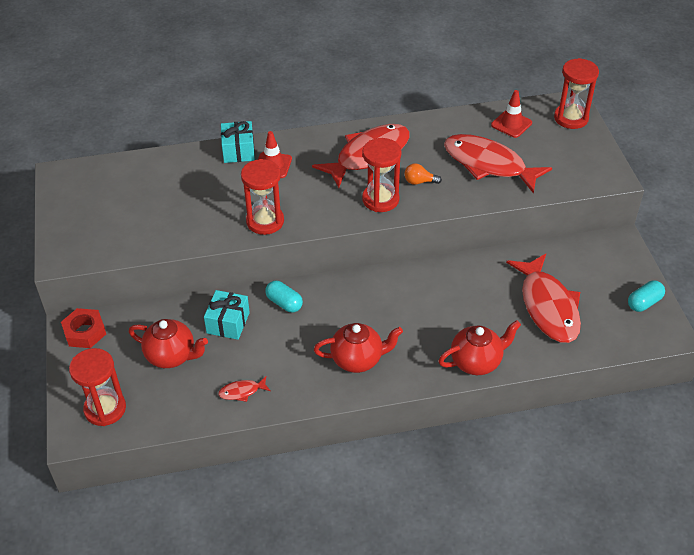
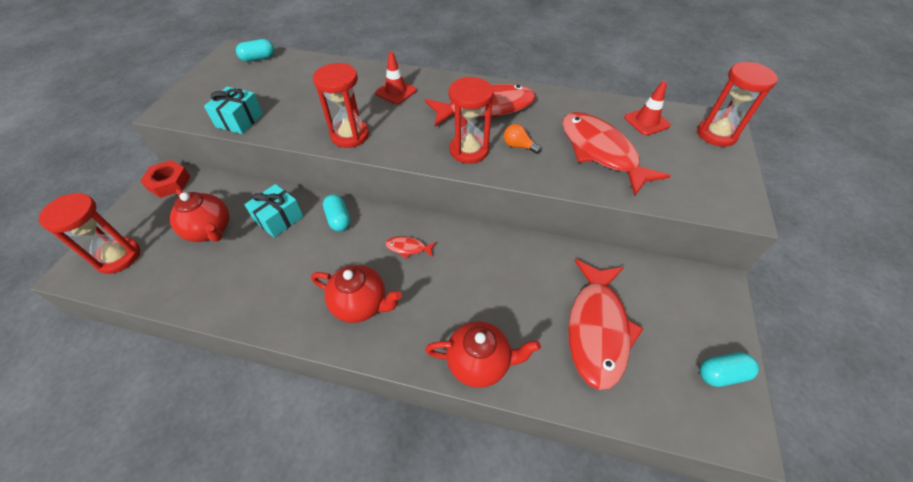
camera: 25 degrees right, 5 degrees up
(98, 174) = (258, 58): none -> turquoise capsule
(238, 151) = (378, 73): turquoise gift -> turquoise gift (239, 120)
(242, 391) = (235, 291): red fish -> red fish (408, 248)

